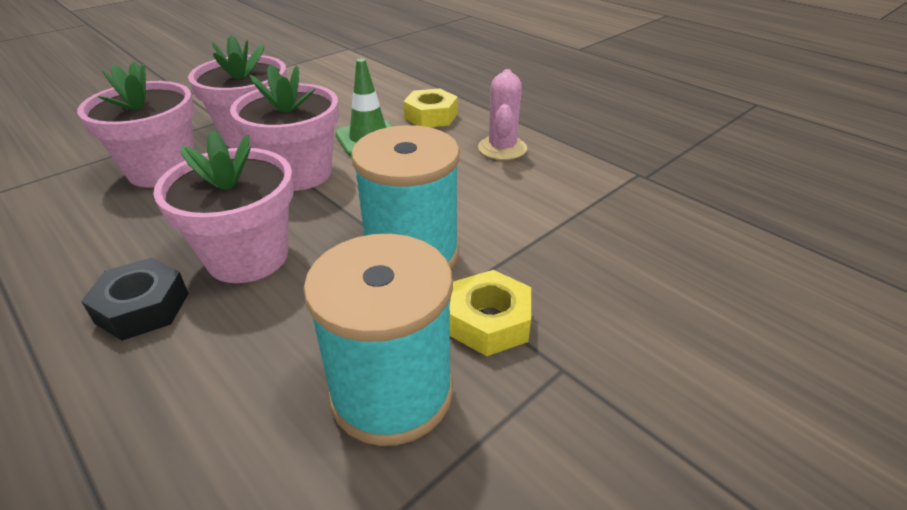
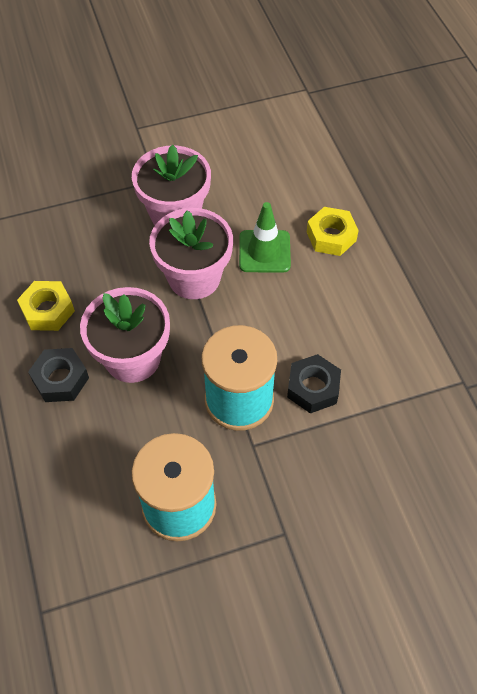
camera: 25 degrees right, 20 degrees up
(162, 170) = (98, 236): pink flower pot -> none
(489, 322) = (260, 479): yellow nut -> yellow nut (48, 310)
(492, 220) = (313, 388): none -> black nut
(502, 148) = (368, 305): pink cactus -> none

